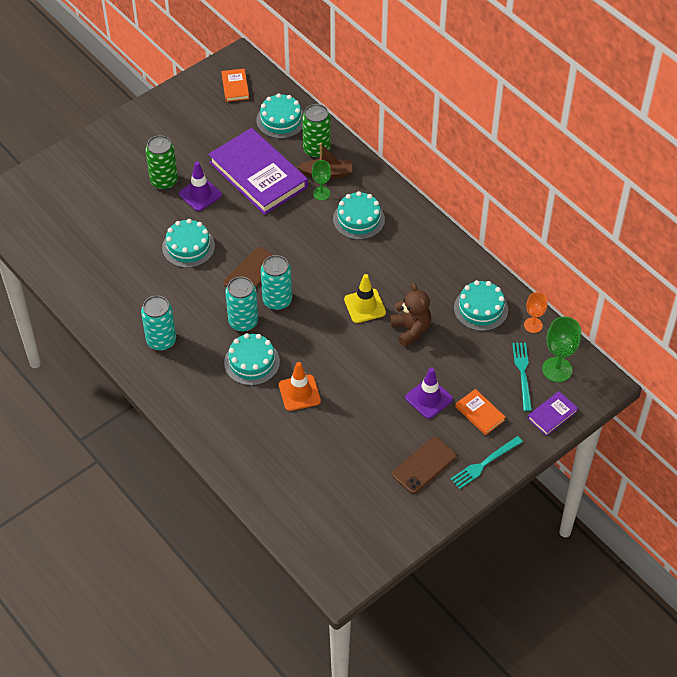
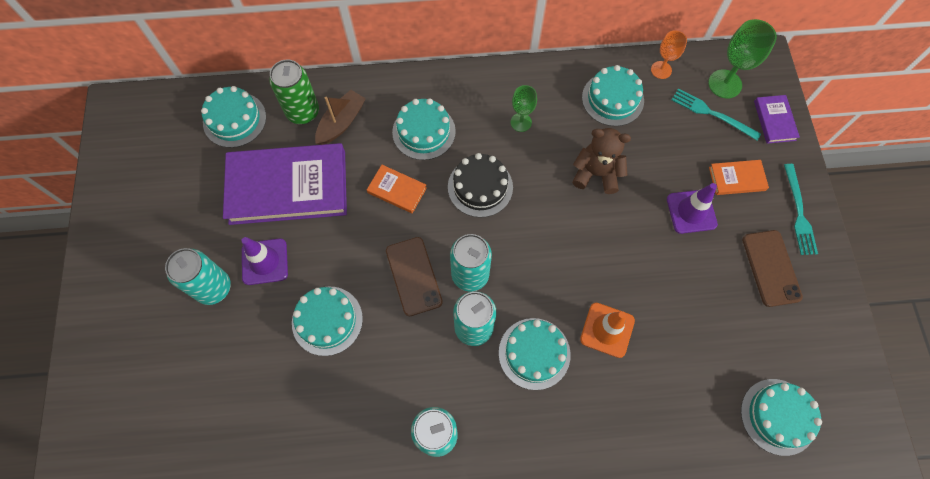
camera: 55 degrees left, 15 degrees up
(164, 181) = (213, 288): green can -> turquoise can
(235, 87) = (149, 133): orange book -> orange book (397, 190)
(315, 516) = (778, 416): none -> turquoise cake
(321, 193) = (363, 144): green goblet -> green goblet (521, 122)
(344, 271) = (480, 187): none -> black cake
(364, 306) = (537, 196): yellow traffic cone -> none

